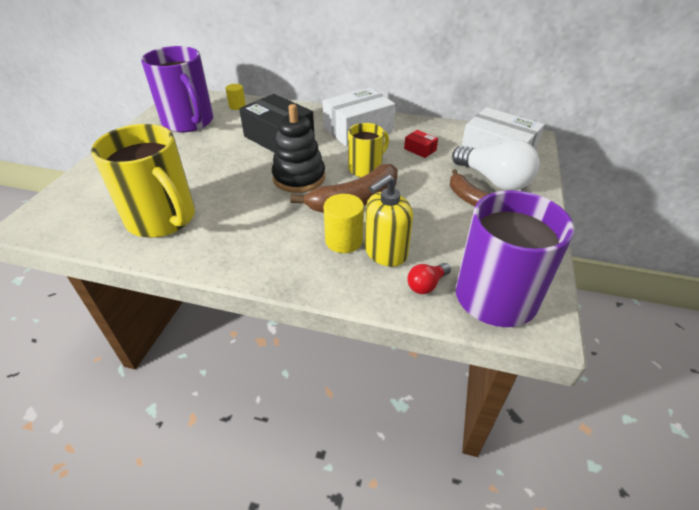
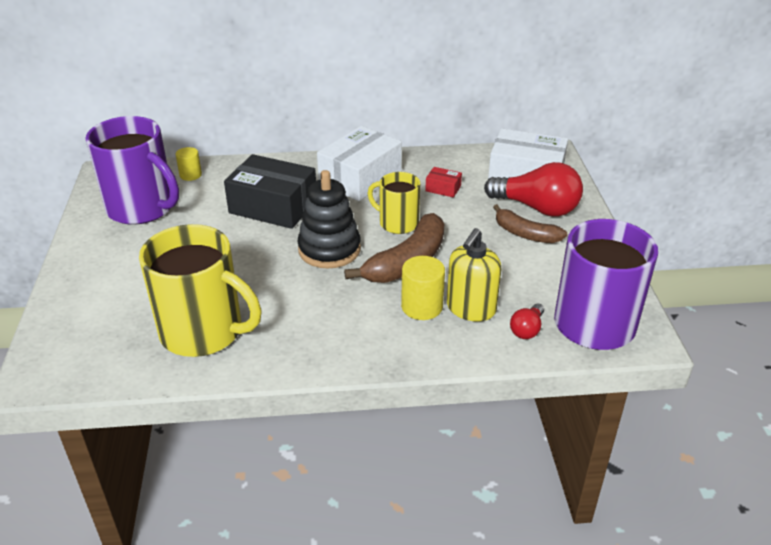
camera: 20 degrees left, 5 degrees down
(366, 168) = (397, 223): yellow mug -> yellow mug turned 90 degrees counterclockwise
(494, 180) = (537, 208): white light bulb -> red light bulb

